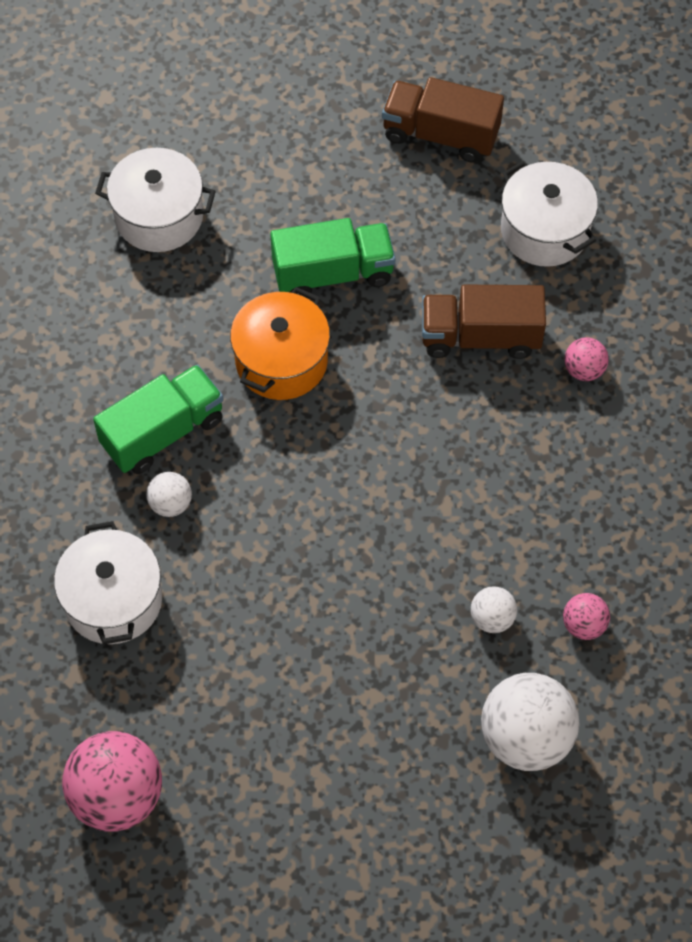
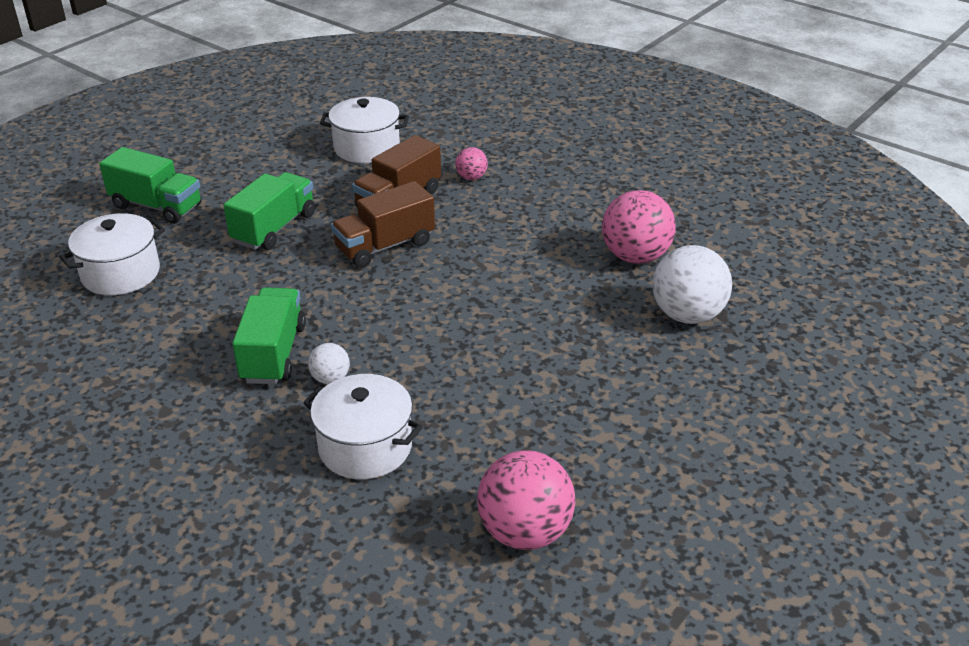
camera: 50 degrees left, 25 degrees down
(275, 147) = (156, 206): none -> green truck
(281, 361) = (301, 278): orange pot -> none
(440, 135) = (251, 149): brown truck -> brown truck (385, 246)
(492, 618) = (590, 287): white ball -> none
(583, 625) = (635, 256): pink ball -> pink ball, size x2.01

